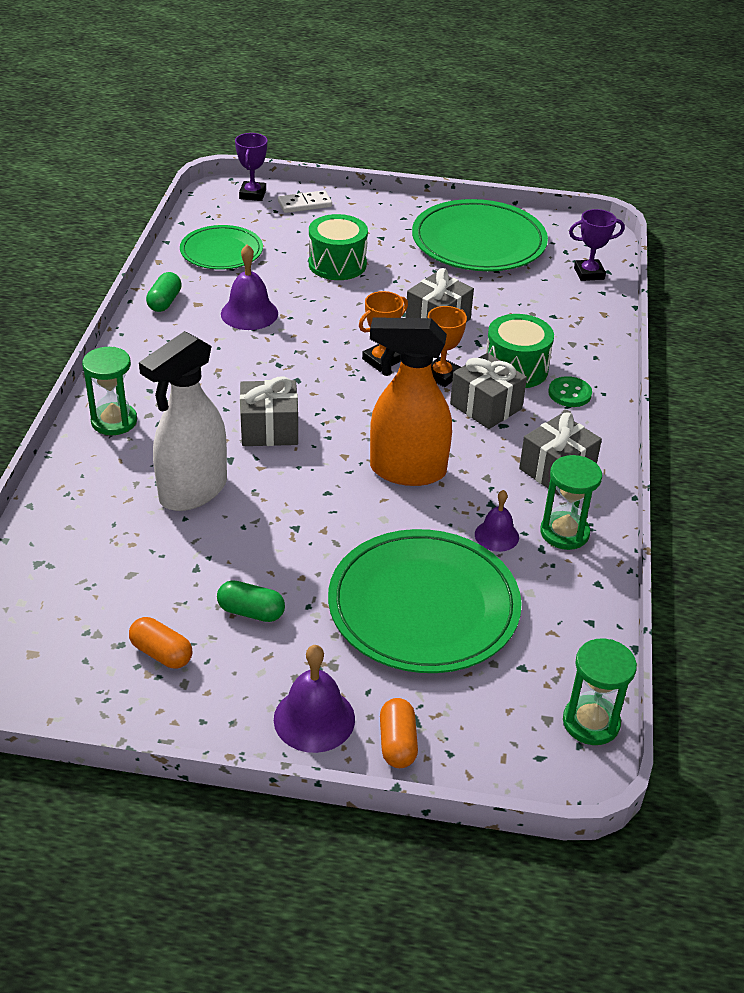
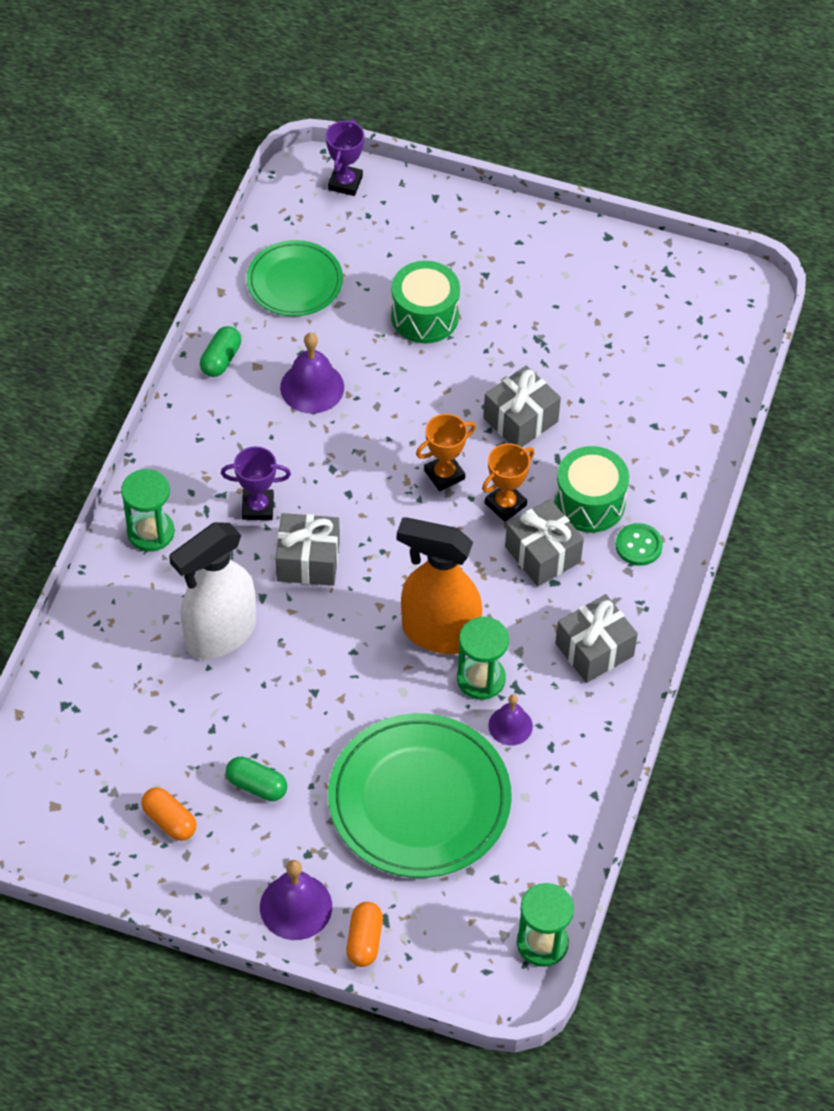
camera: 10 degrees right, 15 degrees up
(304, 204) = (405, 206): white domino -> none
(478, 242) = (599, 293): green plate -> none
(564, 533) = (579, 730): green hourglass -> green hourglass (481, 679)
(589, 273) = (716, 360): purple trophy -> purple trophy (257, 507)

